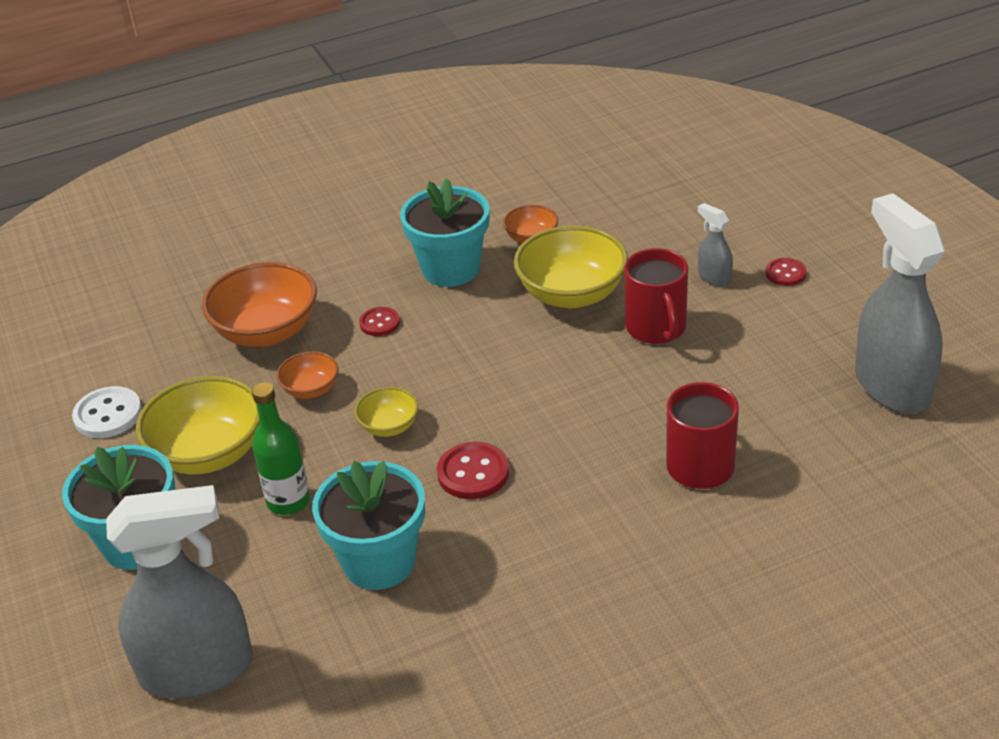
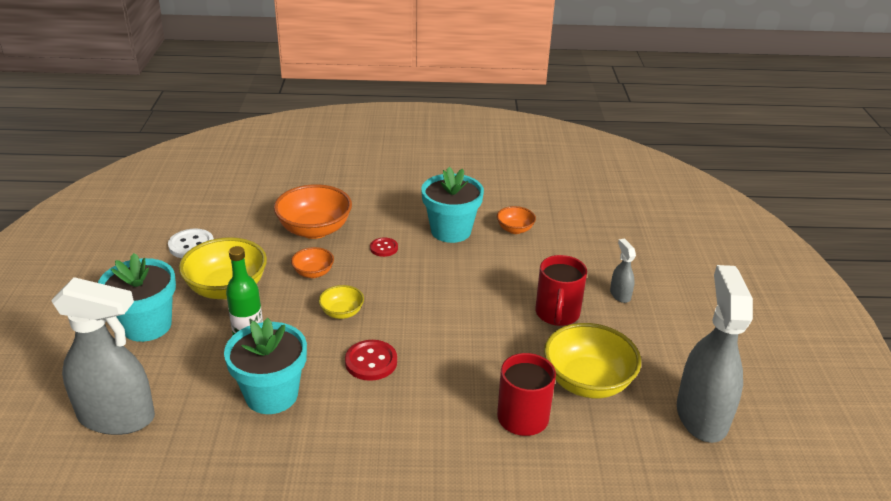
camera: 20 degrees right, 5 degrees down
(572, 294) = (516, 272): yellow bowl -> yellow bowl (587, 382)
(785, 273) = (672, 310): red button -> none

